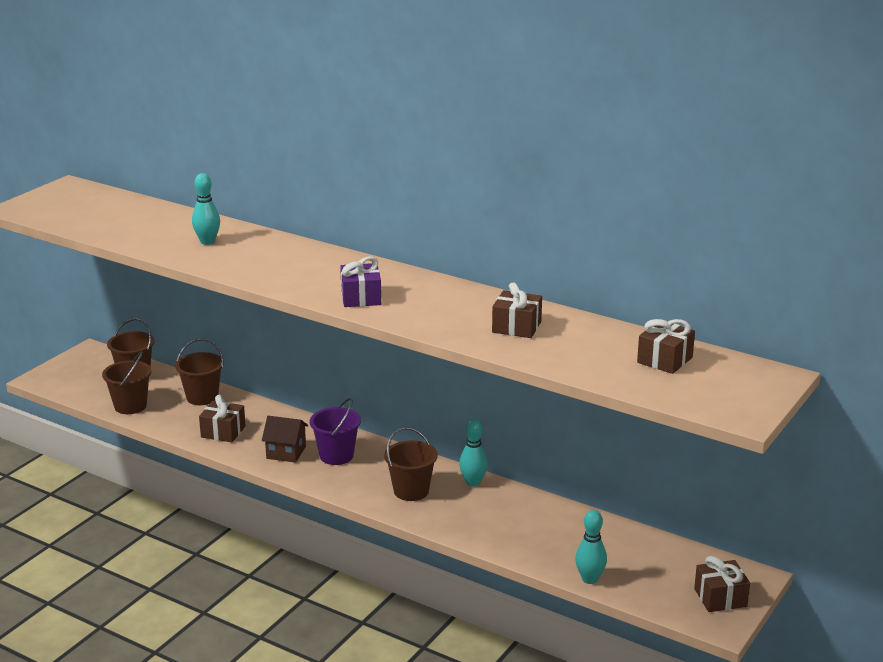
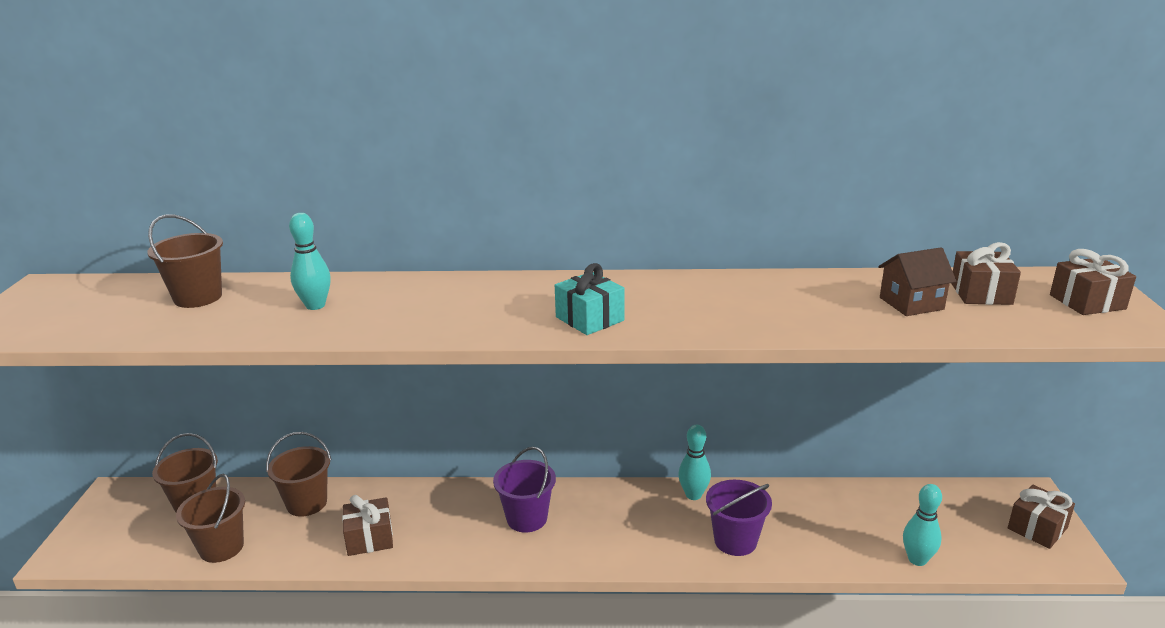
camera: 30 degrees left, 0 degrees up
(286, 452) = (467, 536): brown house -> brown house (911, 303)
(361, 297) = (589, 319): purple gift -> turquoise gift
(411, 491) = (645, 530): brown bucket -> brown bucket (198, 297)
(467, 520) = (735, 541): none -> purple bucket
(516, 327) = (797, 302): brown gift -> brown gift (1087, 302)

